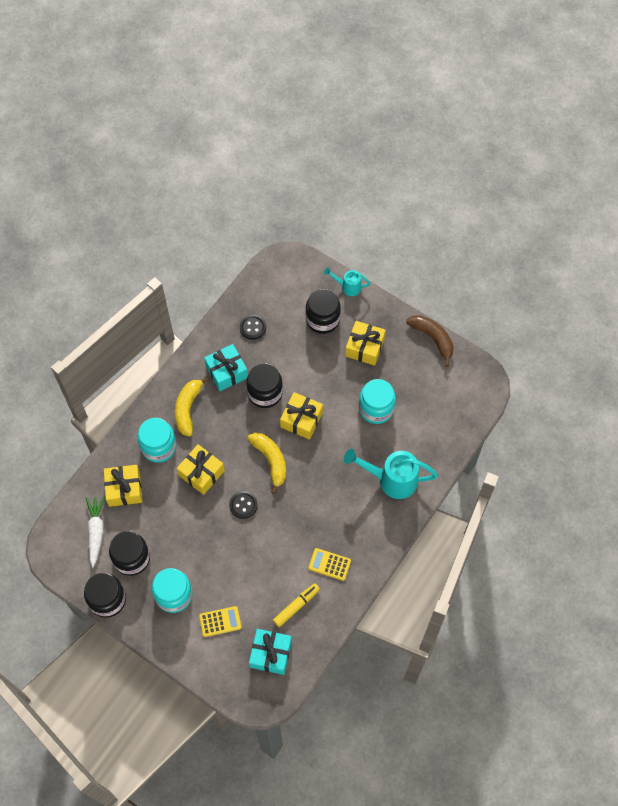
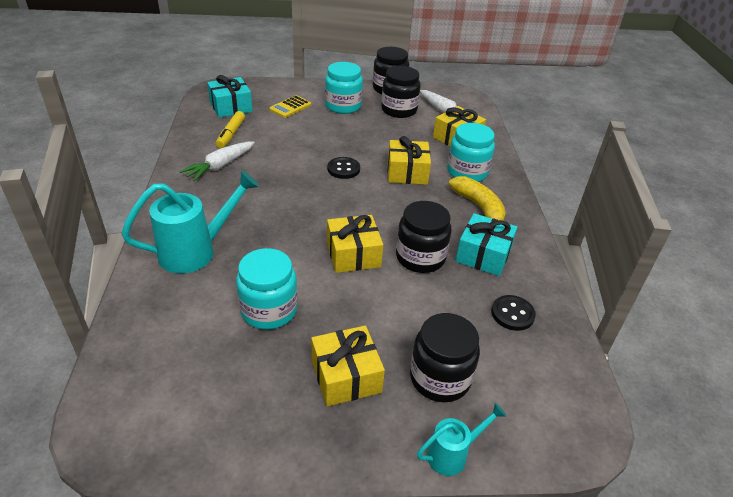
camera: 140 degrees right, 25 degrees down
(271, 461) = (351, 208): yellow banana -> none
(329, 564) = (220, 166): yellow calculator -> white carrot
(433, 339) = (244, 457): brown banana -> none

